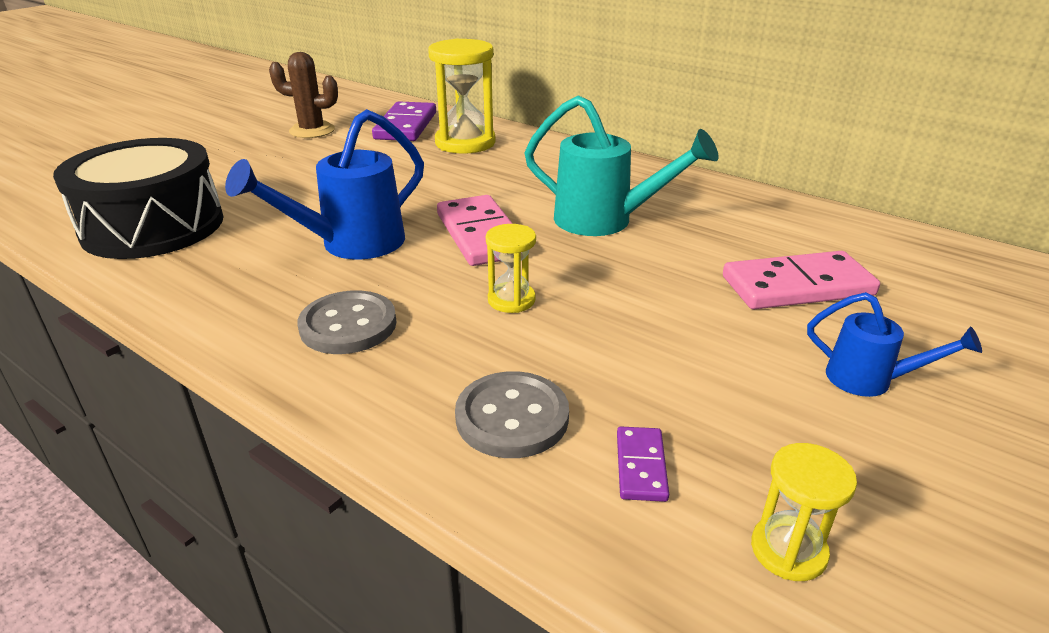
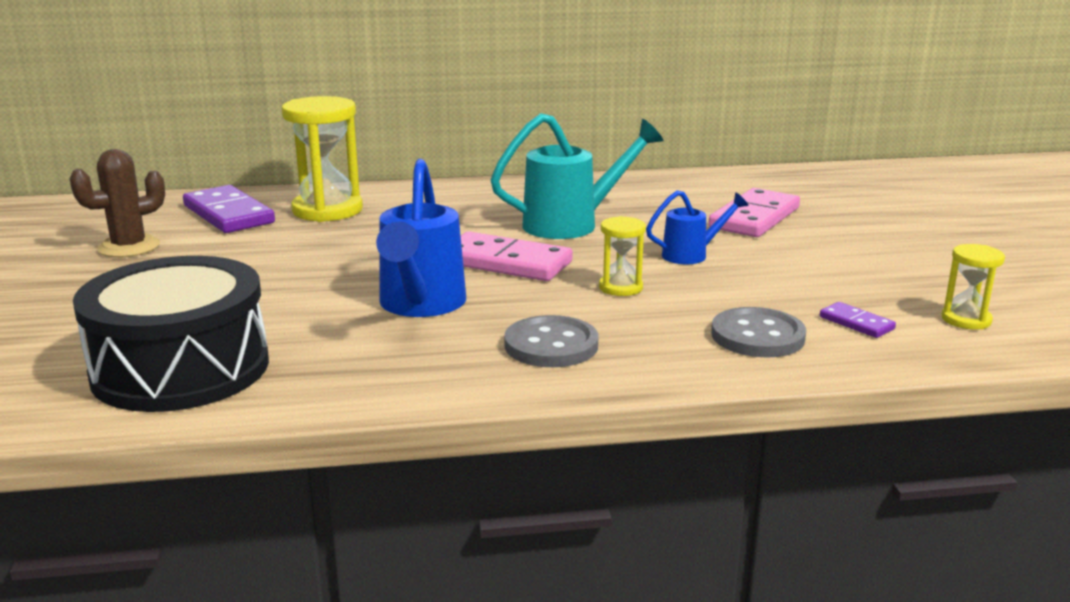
camera: 45 degrees left, 10 degrees down
(870, 380) = (869, 245): blue watering can -> blue watering can (692, 255)

